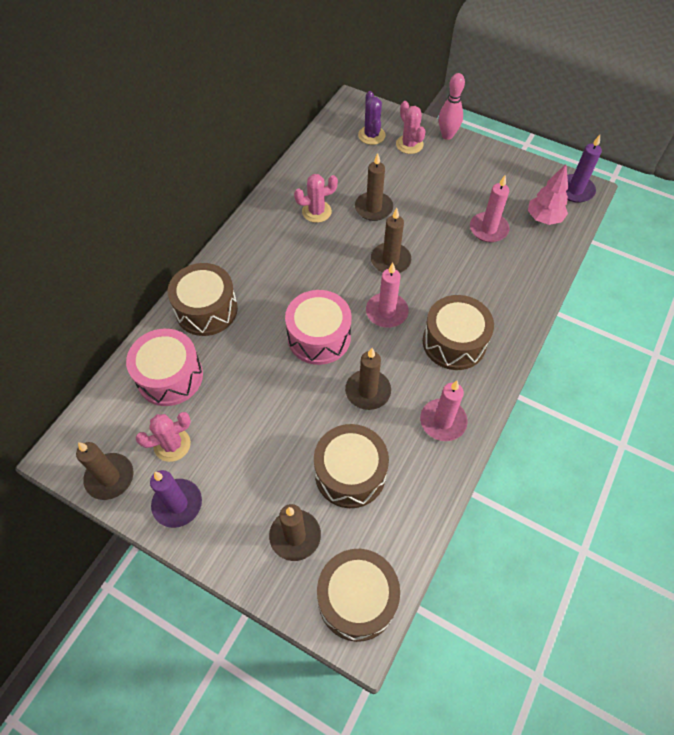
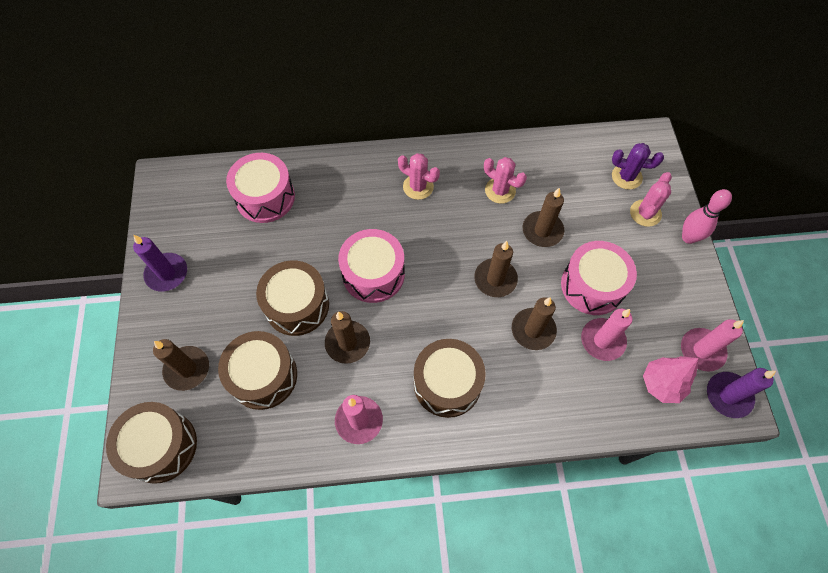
camera: 55 degrees right, 5 degrees up
(110, 477) = (162, 218): brown candle -> brown candle (533, 330)
(172, 444) = (211, 238): pink cactus -> pink cactus (418, 187)
(206, 310) = (340, 180): brown drum -> brown drum (297, 305)
(371, 135) = (626, 177): purple cactus -> purple cactus turned 60 degrees clockwise
(386, 312) = (437, 309): pink candle -> pink candle (702, 350)
(442, 208) = (592, 286): none -> pink drum

